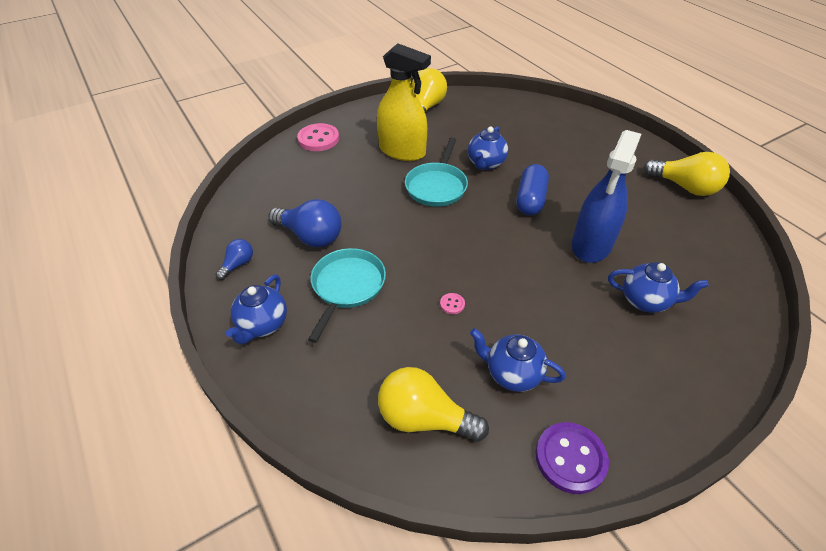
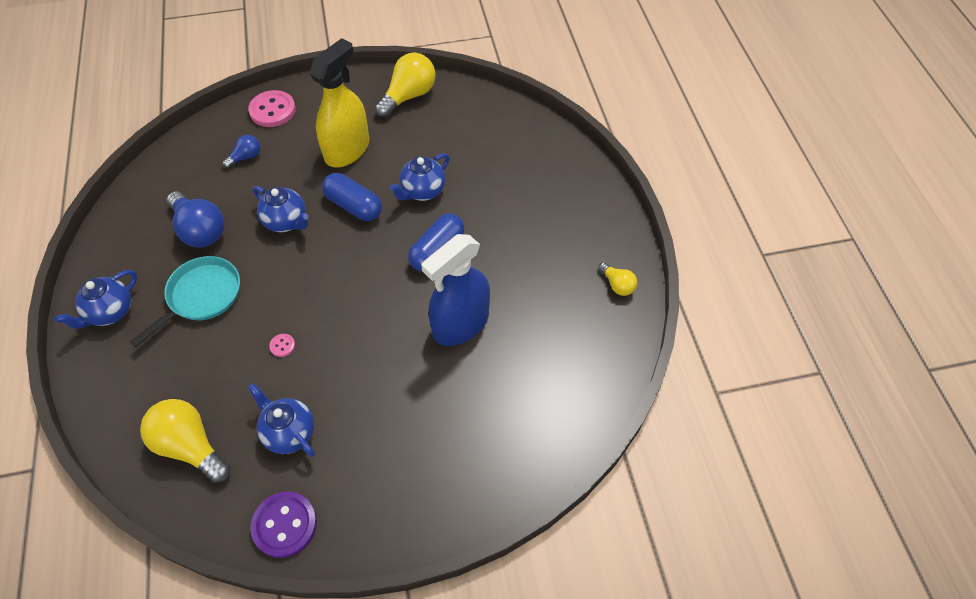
camera: 20 degrees right, 10 degrees up
(238, 264) = (121, 242): blue light bulb -> blue light bulb (246, 157)
(402, 151) = (347, 150): yellow spray bottle -> yellow spray bottle turned 105 degrees counterclockwise
(437, 186) = (354, 206): turquoise pan -> blue capsule
(645, 301) = (465, 403): blue teapot -> blue teapot (286, 222)
(685, 187) = (617, 285): yellow light bulb -> yellow light bulb, size x0.53

